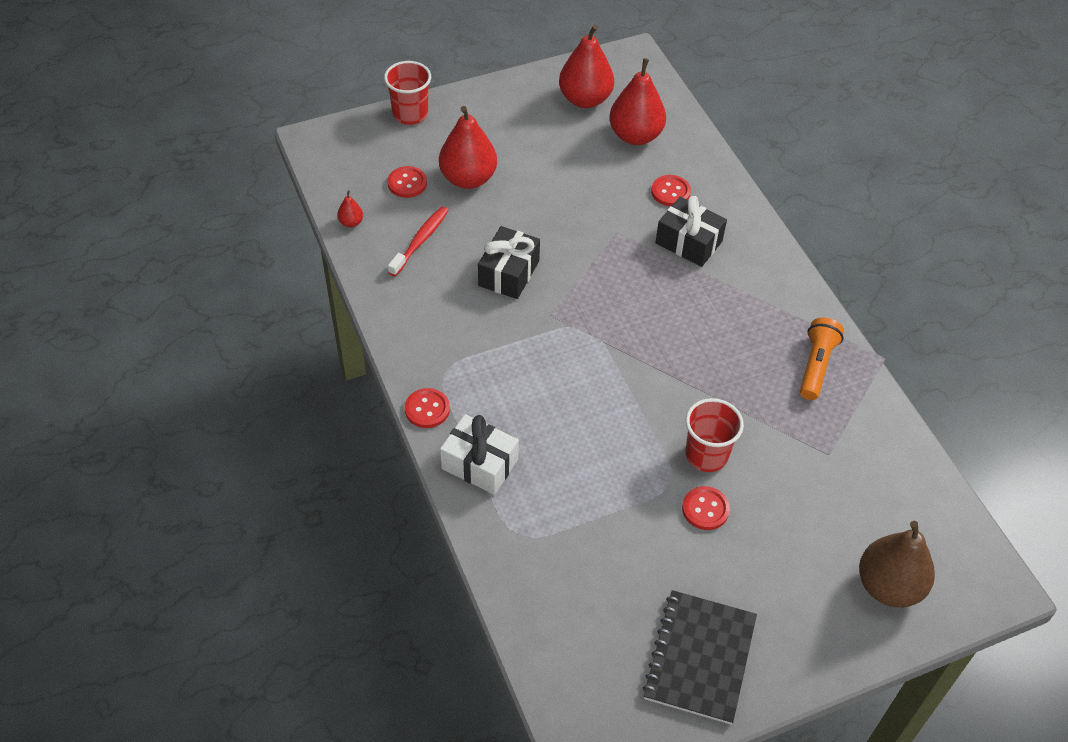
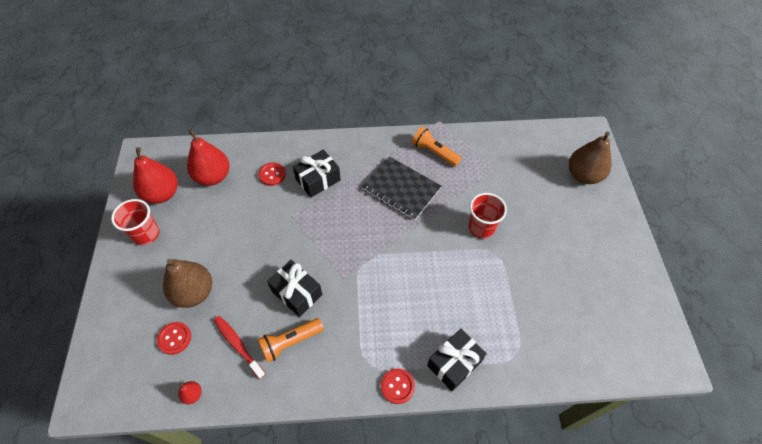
camera: 70 degrees left, 5 degrees up
(410, 114) = (102, 315): red cup -> red cup (146, 234)
(442, 287) = (290, 342): none -> orange flashlight
(468, 178) = (194, 293): red pear -> brown pear
(479, 464) = (454, 363): white gift -> black gift
(699, 658) = (617, 280): black notebook -> black notebook (401, 189)
(705, 509) = (519, 242): red button -> none

